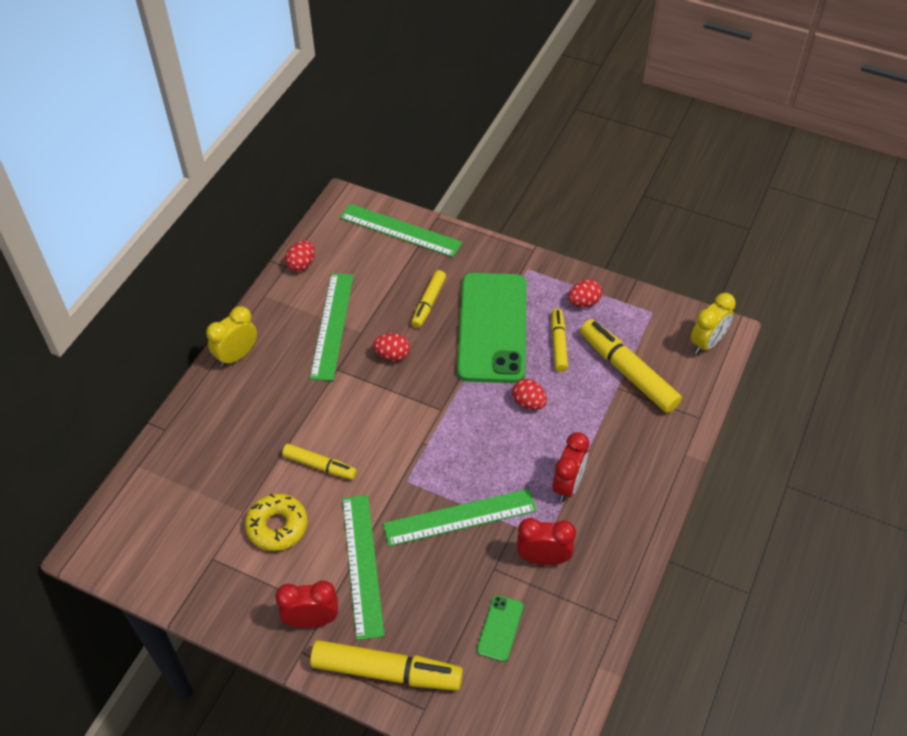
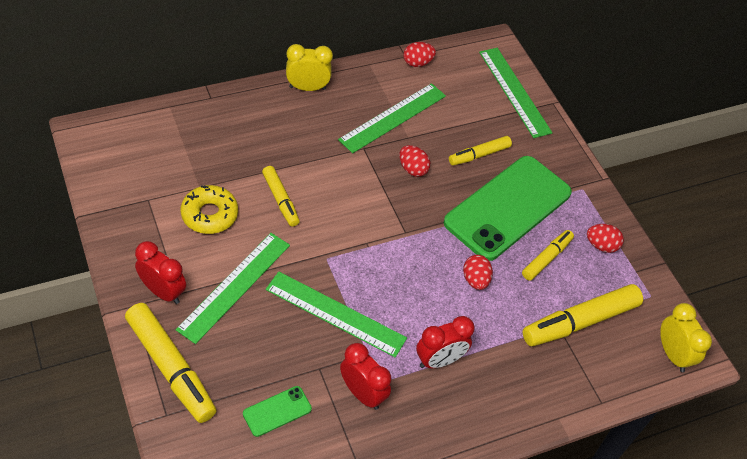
camera: 35 degrees right, 0 degrees up
(627, 372) = (579, 322): yellow marker -> yellow marker turned 120 degrees counterclockwise
(707, 343) = (672, 354): yellow clock -> yellow clock turned 105 degrees counterclockwise

